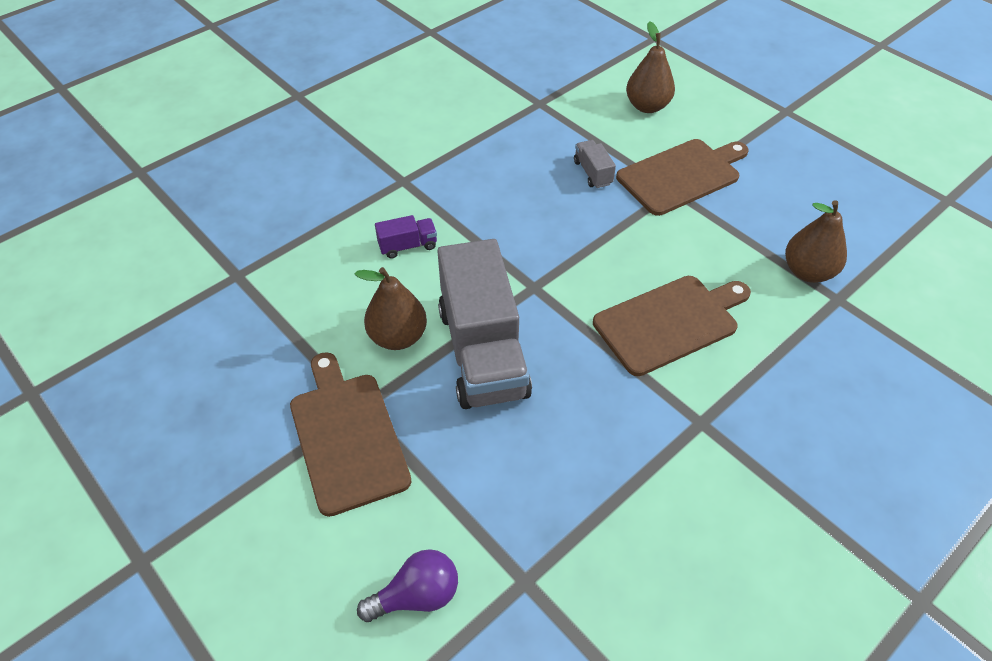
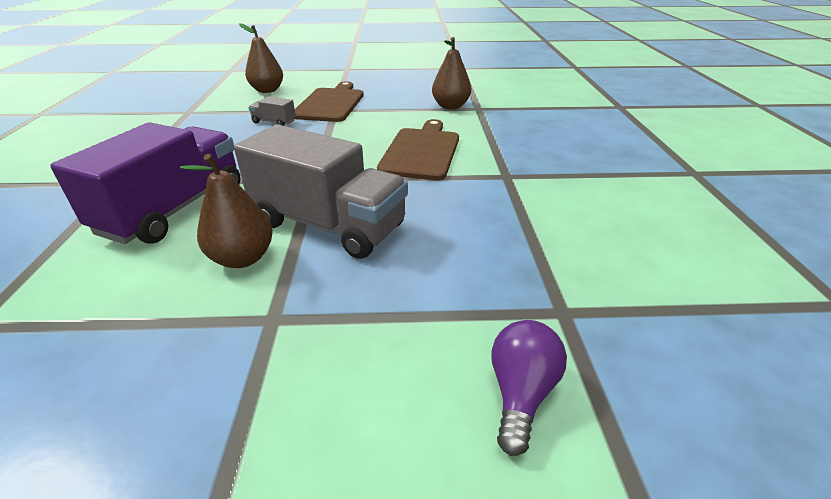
camera: 50 degrees left, 15 degrees down
(347, 436) = (287, 347): brown cutting board -> none
(407, 246) = (174, 209): purple truck -> purple truck, size x2.41

